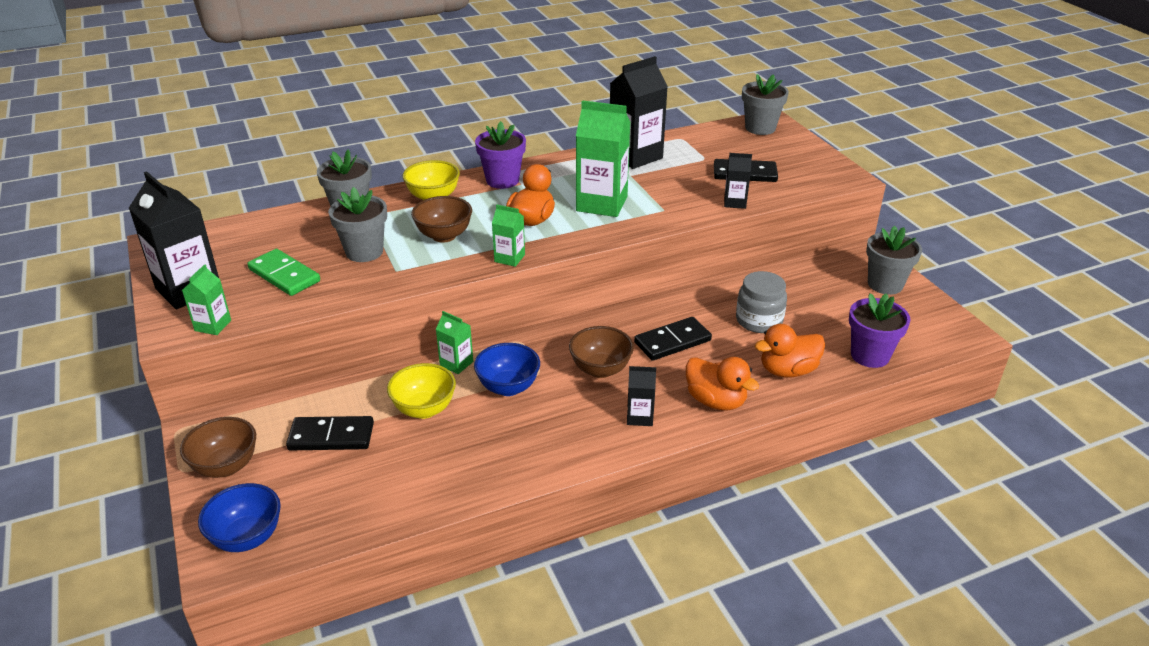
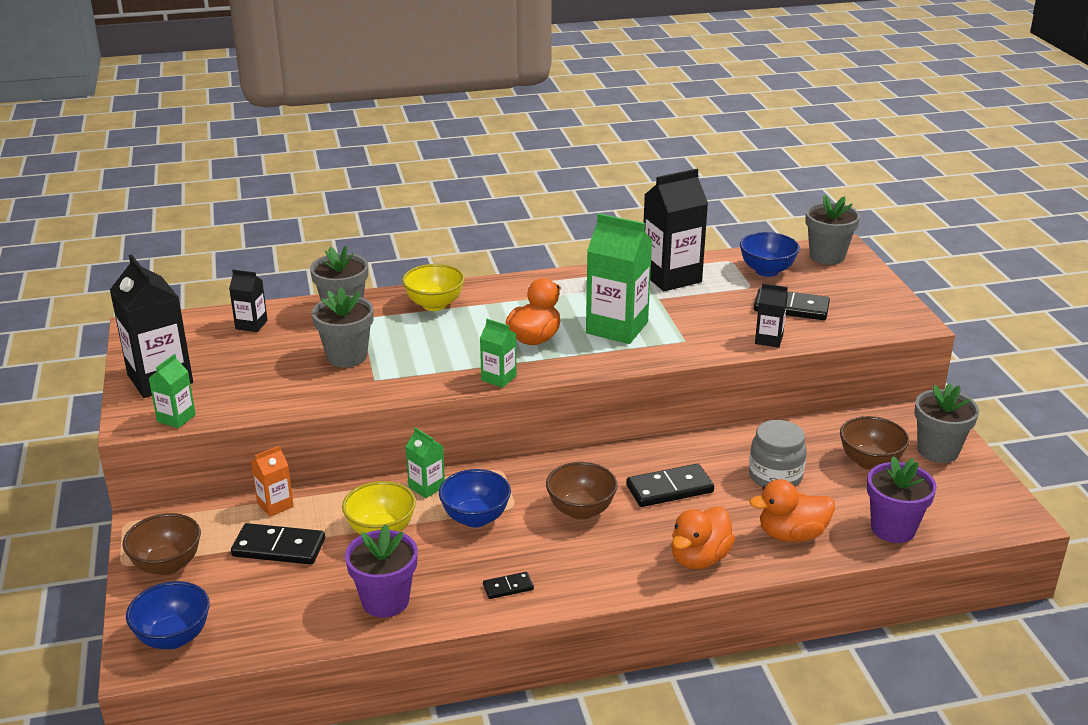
camera: 10 degrees right, 5 degrees down
(284, 275) = (259, 373): green domino -> none
(319, 396) = (275, 505): none -> orange carton
(444, 236) = (435, 347): brown bowl -> brown bowl (870, 462)
(502, 180) = (514, 292): purple flower pot -> purple flower pot (385, 601)
(554, 448) = (508, 587): none -> black domino
(639, 417) = (610, 565): black carton -> black carton (251, 325)
(714, 144) = (767, 271): none -> blue bowl
(715, 401) = (699, 558): orange duck -> orange duck turned 75 degrees clockwise

